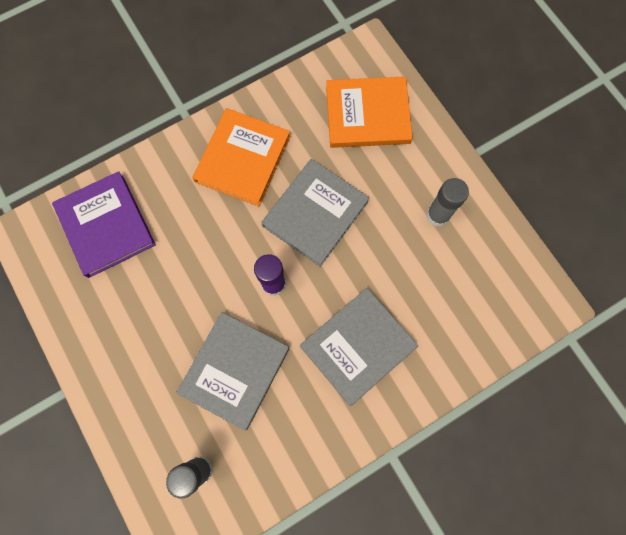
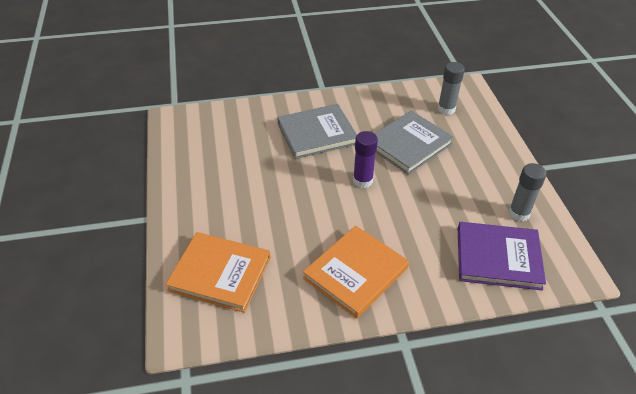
camera: 160 degrees left, 30 degrees down
(106, 225) = (498, 258): purple book -> purple book turned 75 degrees counterclockwise
(315, 214) = (309, 213): grey book -> none
(438, 215) = (211, 185): grey glue stick -> grey glue stick (519, 213)

